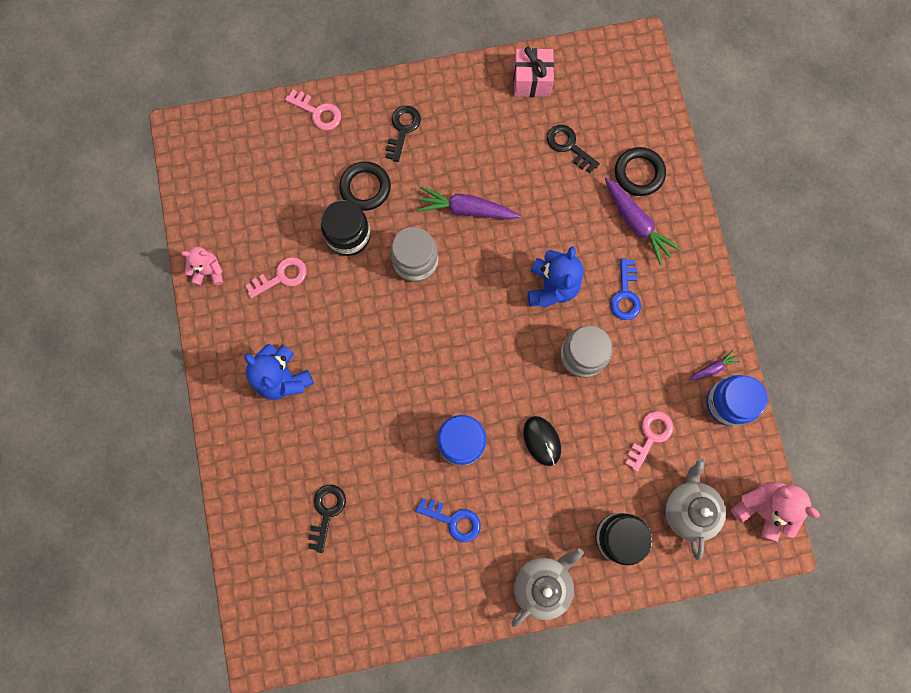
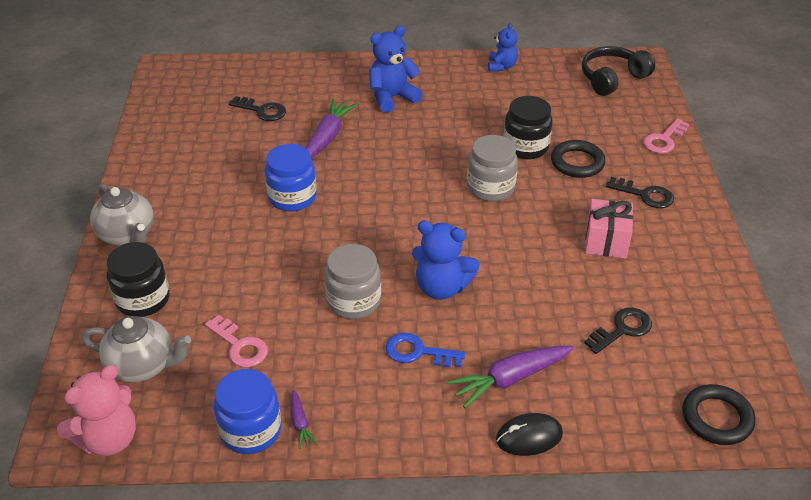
camera: 100 degrees right, 35 degrees down
(209, 272) = (501, 66): pink teddy bear -> blue teddy bear
(219, 160) = (612, 78): none -> black headphones
(281, 276) = (489, 104): pink key -> none
(454, 520) = (218, 183): blue key -> none
(466, 209) = (545, 231): purple carrot -> purple carrot (327, 137)
(531, 81) = (713, 308): pink gift -> pink gift (606, 241)
(542, 441) = (270, 255): black mouse -> black mouse (529, 437)
(639, 173) = (581, 394): black ring -> black ring (717, 418)

